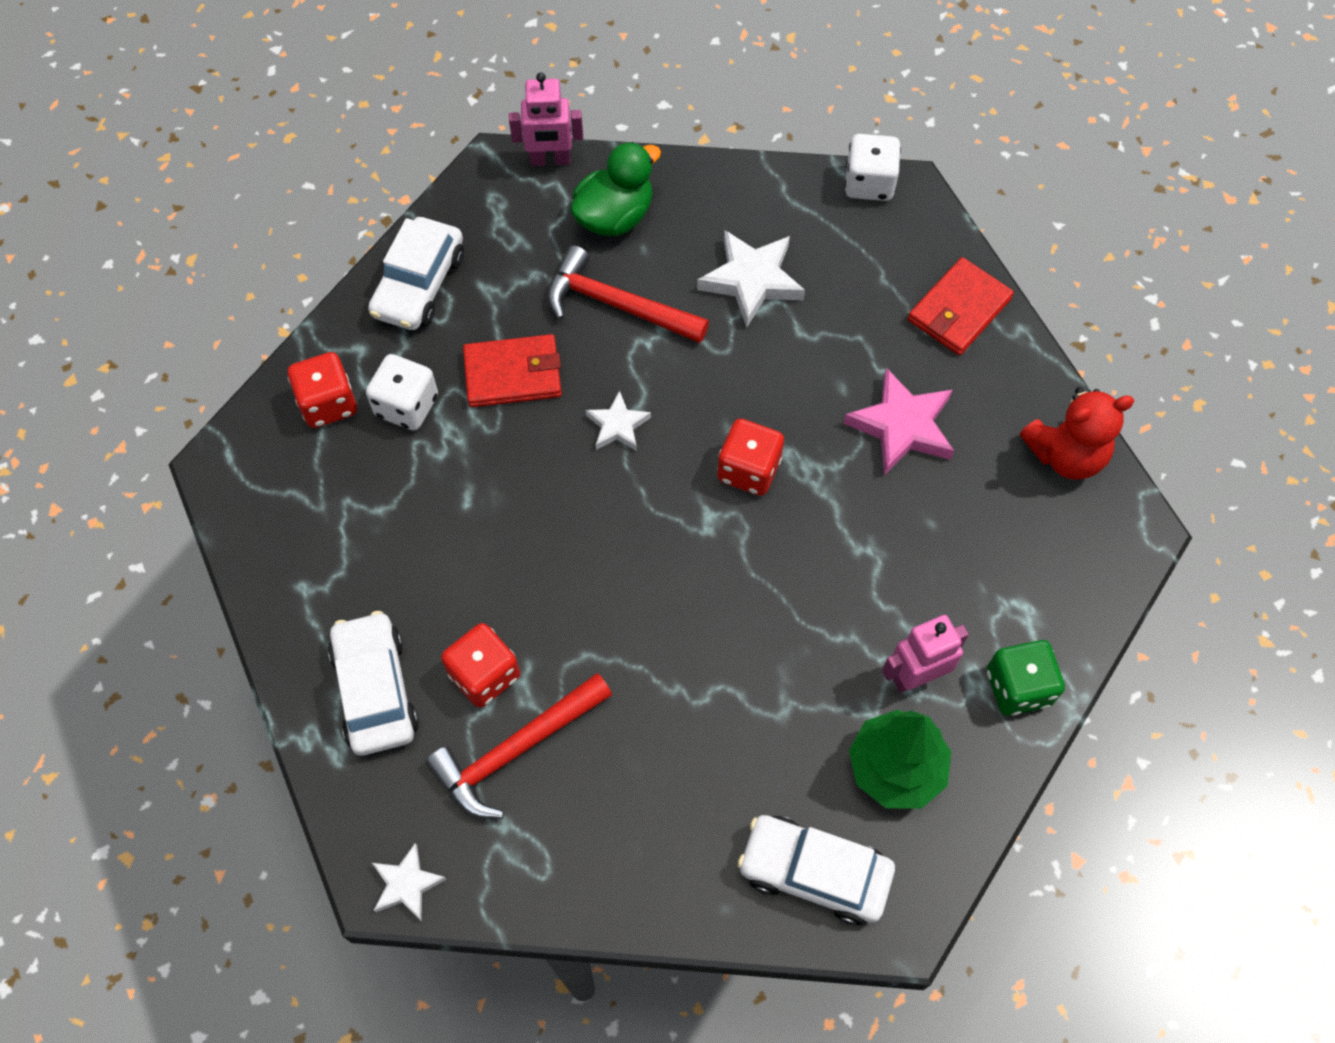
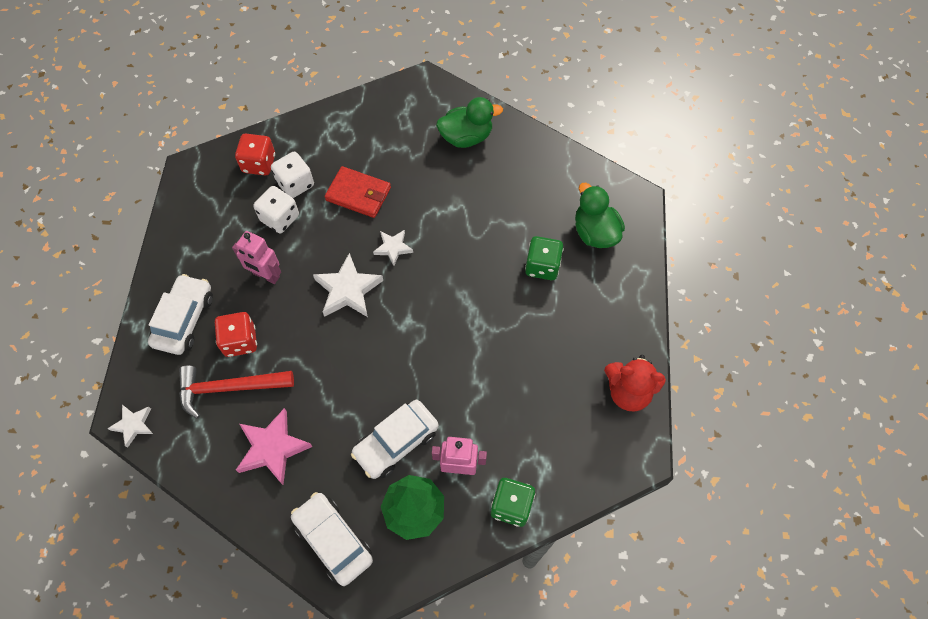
camera: 30 degrees right, 0 degrees up
(419, 285) = (343, 125): white car -> white car (396, 442)
(550, 160) = (453, 91): pink robot -> pink robot (266, 275)
(617, 305) = (435, 184): red hammer -> none
(748, 470) = (445, 307): red dice -> none
(751, 280) = (516, 206): white star -> white star (348, 290)
(843, 345) = (542, 266): none -> green dice
(869, 183) = (618, 184): white dice -> white dice (280, 218)
(882, 264) = (595, 232): none -> green duck
(902, 426) = (545, 327): pink star -> pink star (272, 448)
(959, 310) = (622, 279): red wallet -> none

